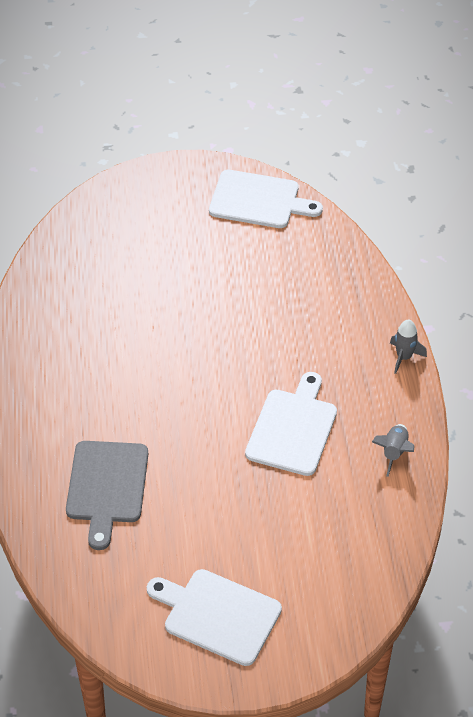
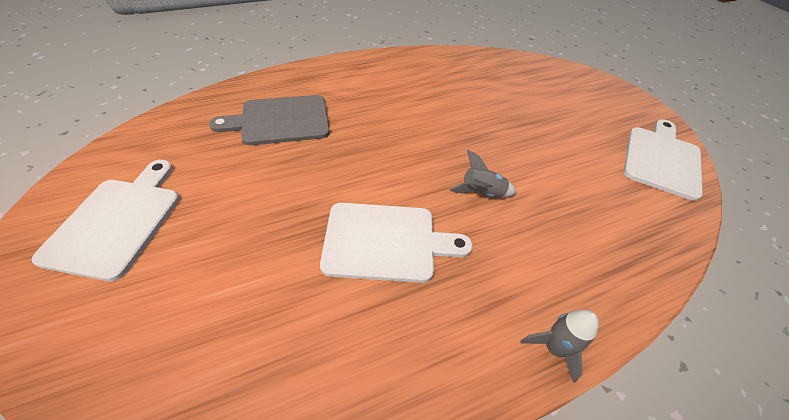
camera: 70 degrees right, 0 degrees up
(258, 200) = (661, 159): white cutting board -> white cutting board turned 150 degrees counterclockwise
(394, 452) = (382, 371): grey rocket -> grey rocket (481, 193)

